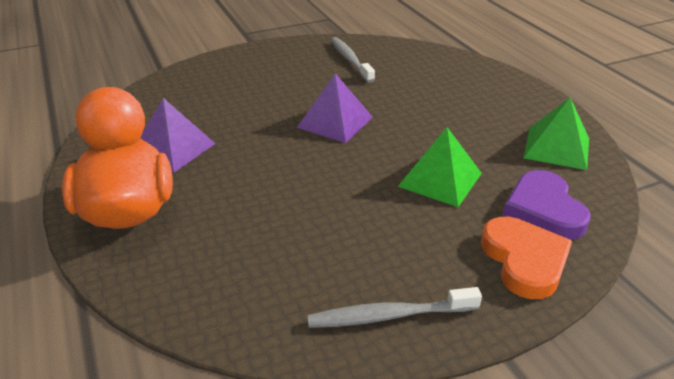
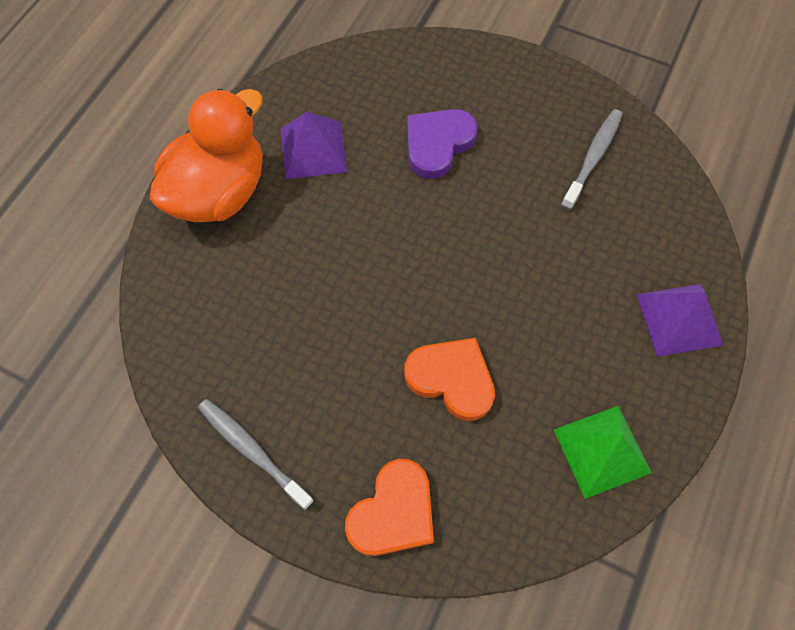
camera: 50 degrees right, 30 degrees up
(335, 122) = (464, 232): purple pyramid -> purple pyramid (679, 319)
(440, 179) = (451, 379): green pyramid -> orange heart
(544, 210) = (480, 492): purple heart -> purple heart (438, 144)

